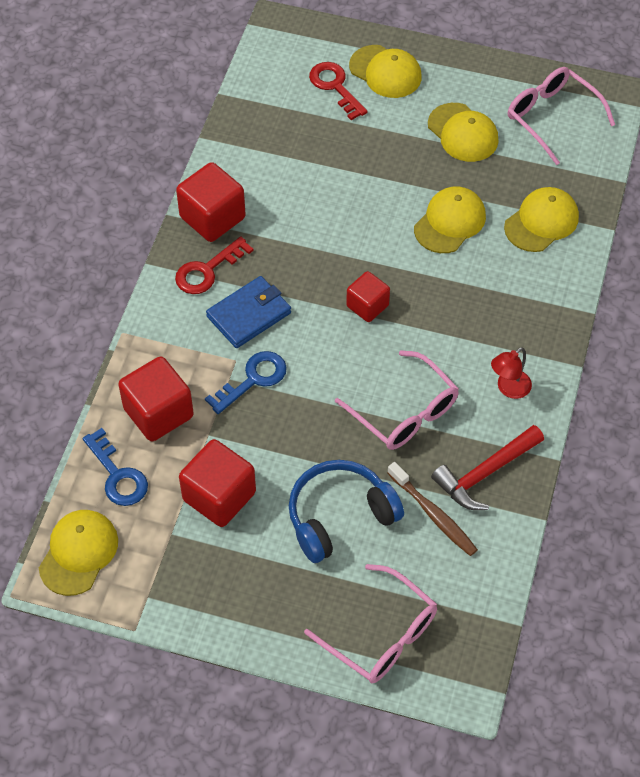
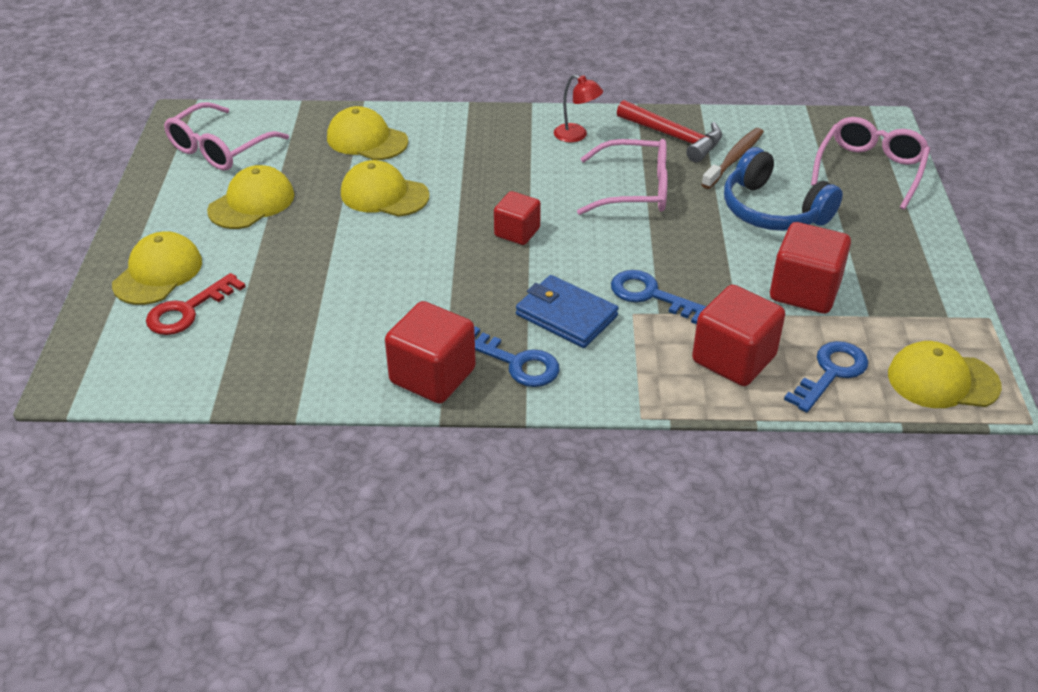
camera: 105 degrees left, 15 degrees down
(207, 270) = (516, 362): red key -> blue key
(404, 412) = (635, 190): pink glasses -> pink glasses turned 60 degrees clockwise

